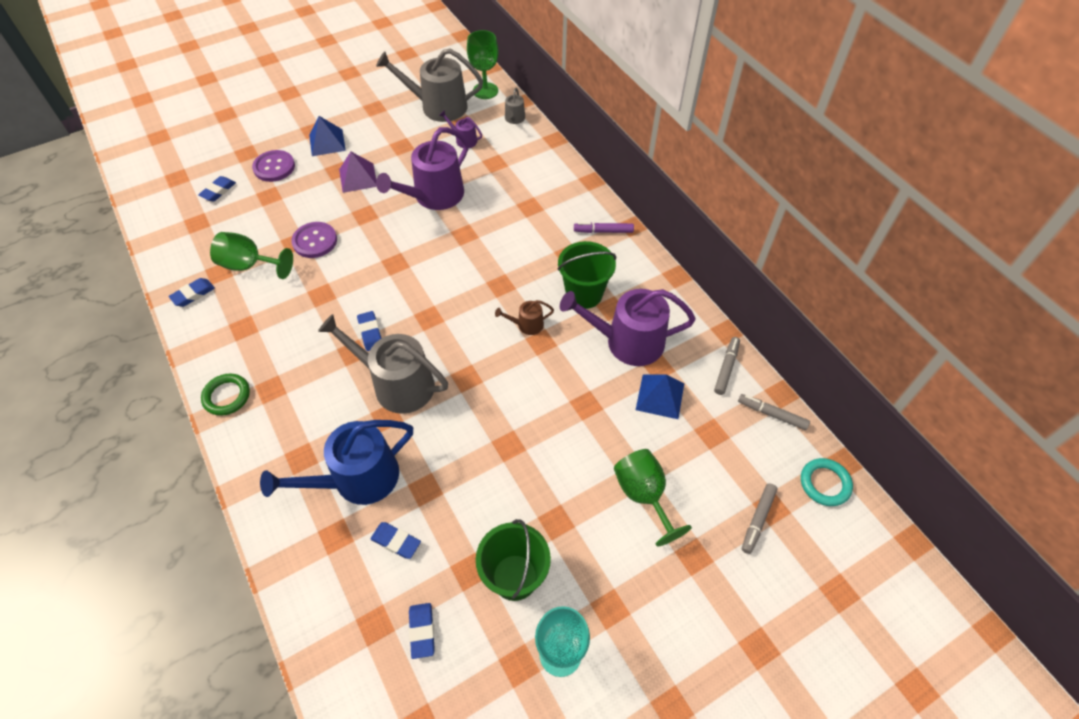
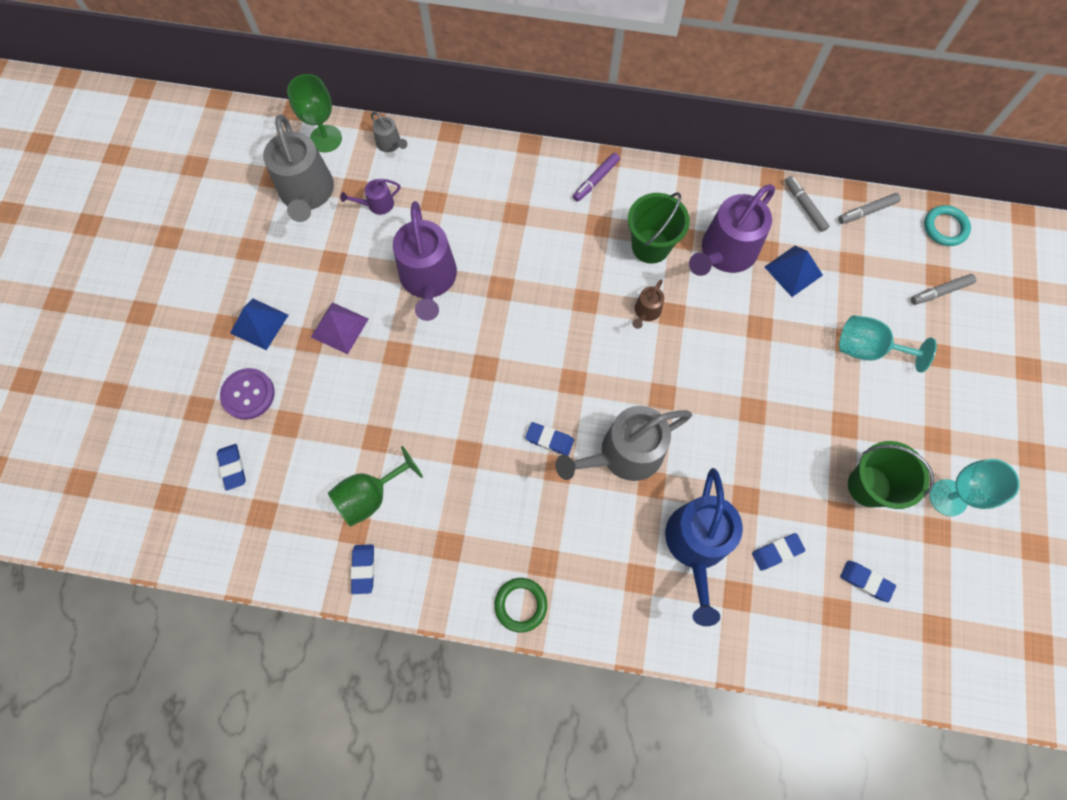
camera: 50 degrees left, 15 degrees up
(315, 241) = (392, 418): purple button -> none
(438, 107) = (307, 193): grey watering can -> grey watering can turned 60 degrees counterclockwise
(643, 495) = (867, 349): green goblet -> turquoise goblet
(758, 519) = (940, 292): grey marker -> grey marker turned 90 degrees clockwise

